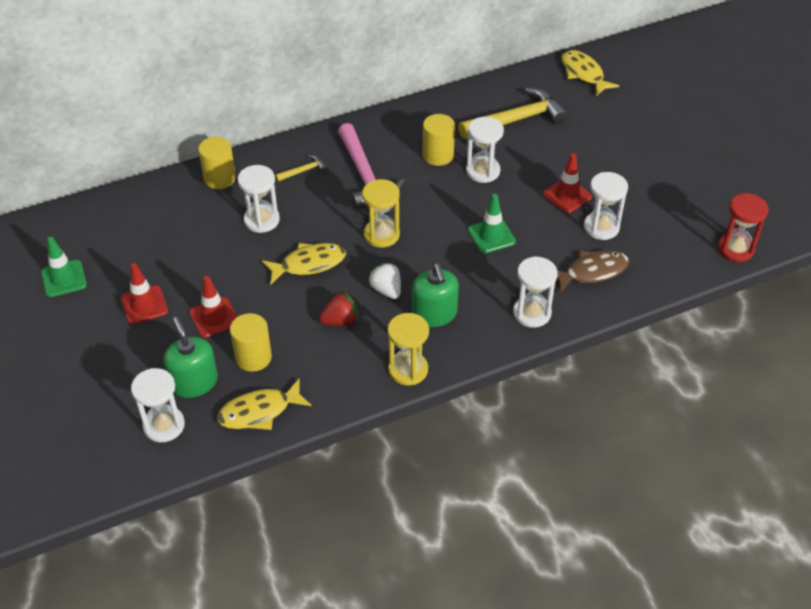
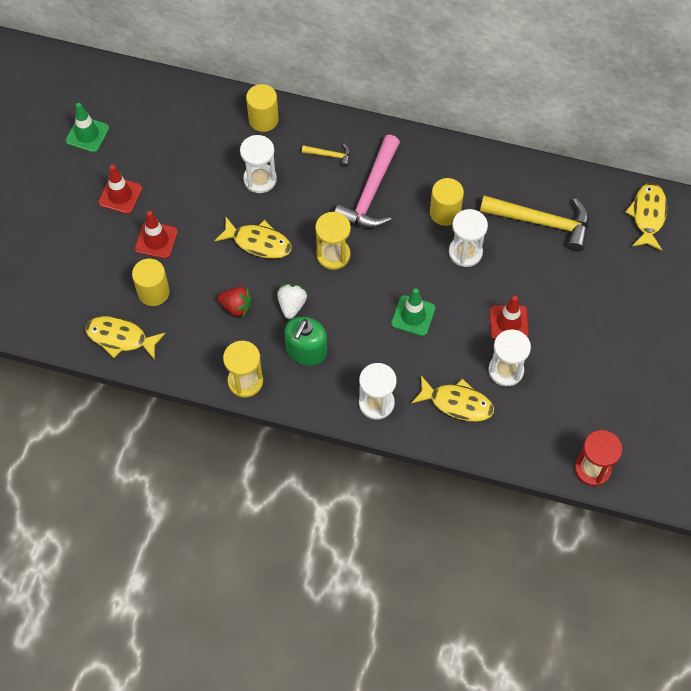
camera: 40 degrees right, 15 degrees up
(164, 425) = (54, 302): white hourglass -> none
(194, 382) = (100, 283): green soap dispenser -> none
(592, 272) = (457, 403): brown fish -> yellow fish

